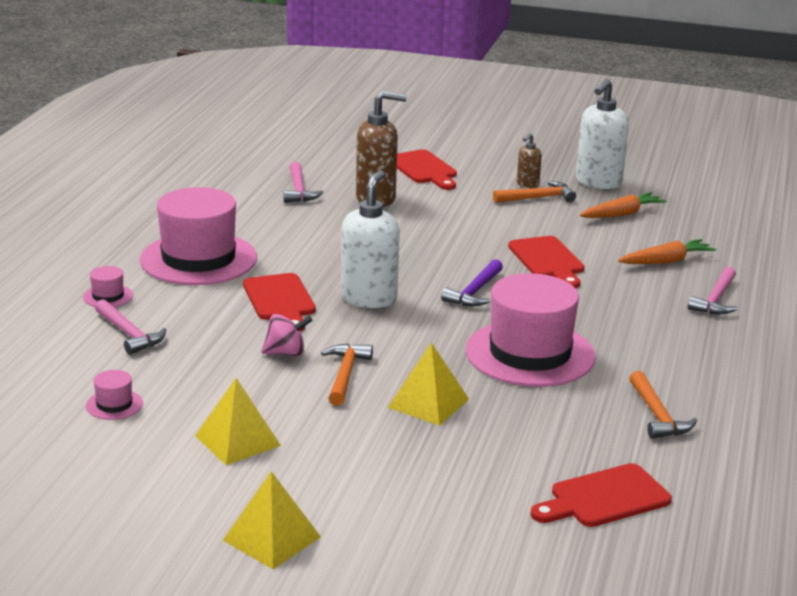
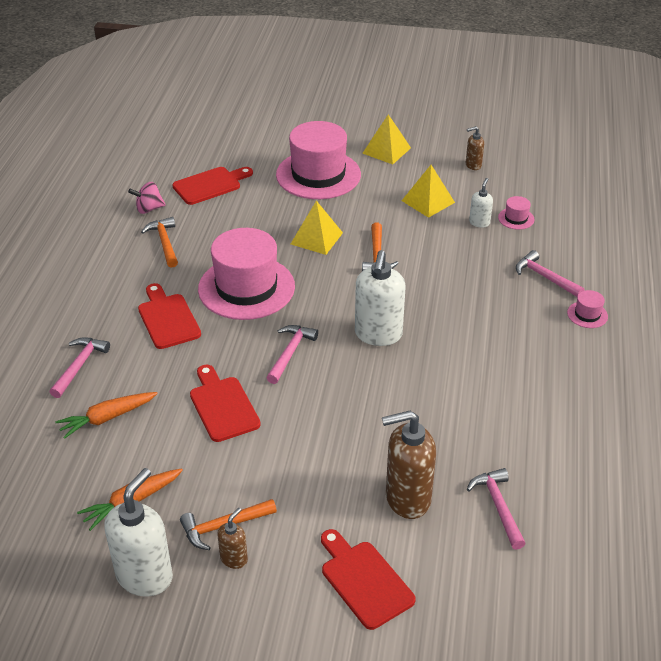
camera: 175 degrees right, 15 degrees up
(125, 495) = (473, 165): none -> brown soap dispenser
(174, 404) = (479, 222): none -> white soap dispenser
(198, 259) = (542, 370): pink hat -> pink hat (318, 175)
(280, 300) = (449, 324): red cutting board -> red cutting board (168, 318)
(286, 353) = (424, 271): pink spinning top -> pink spinning top (149, 209)
(474, 292) = (290, 353): purple hammer -> pink hammer

